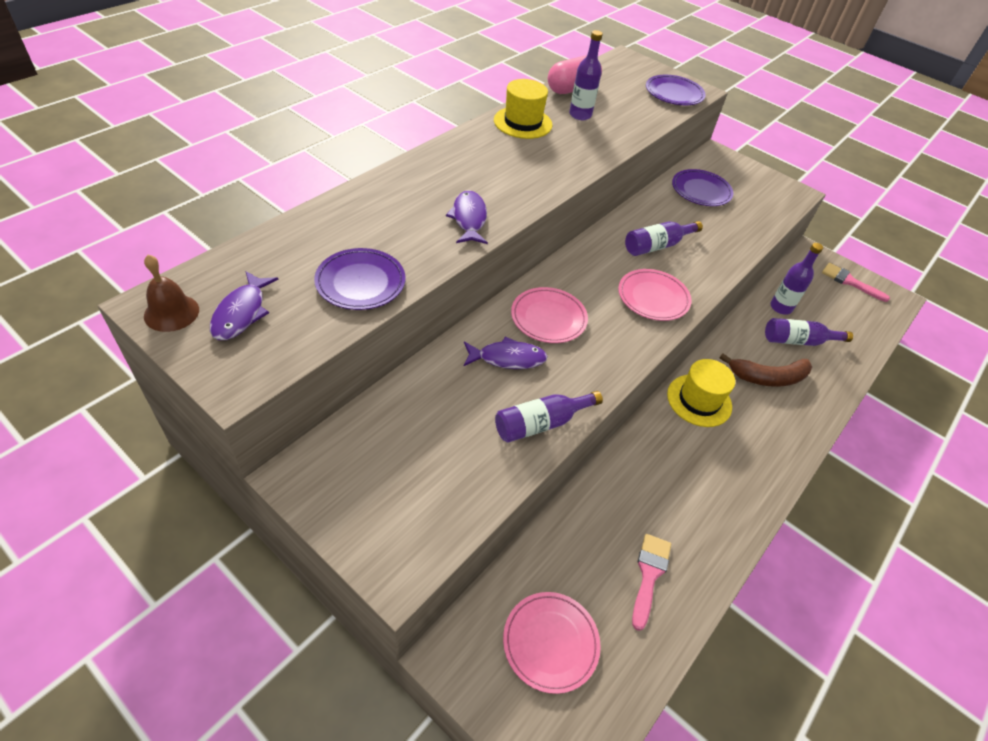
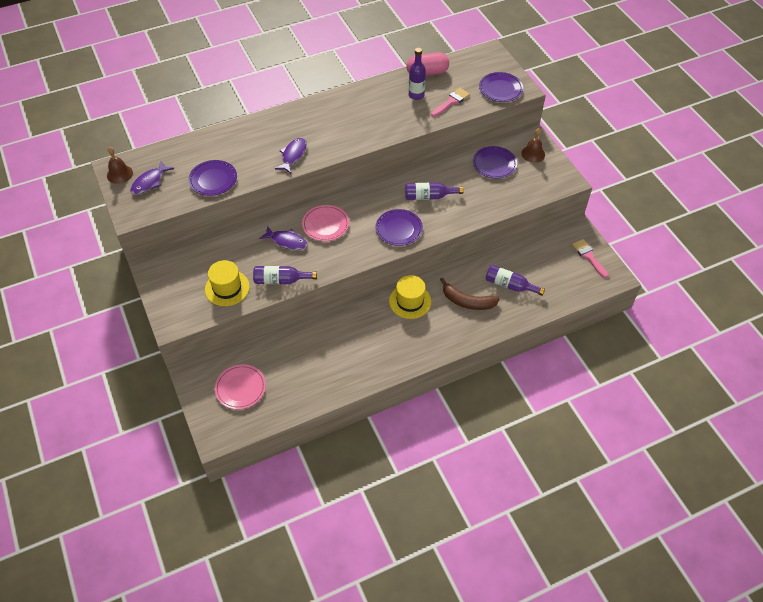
camera: 30 degrees right, 5 degrees up
(523, 122) = (372, 94): yellow hat -> yellow hat (227, 288)
(649, 575) = (310, 378): pink brush -> pink brush (451, 102)
(653, 297) = (399, 229): pink plate -> purple plate
(733, 171) = (533, 154): none -> brown bell
(781, 307) = (517, 260): purple bottle -> none

